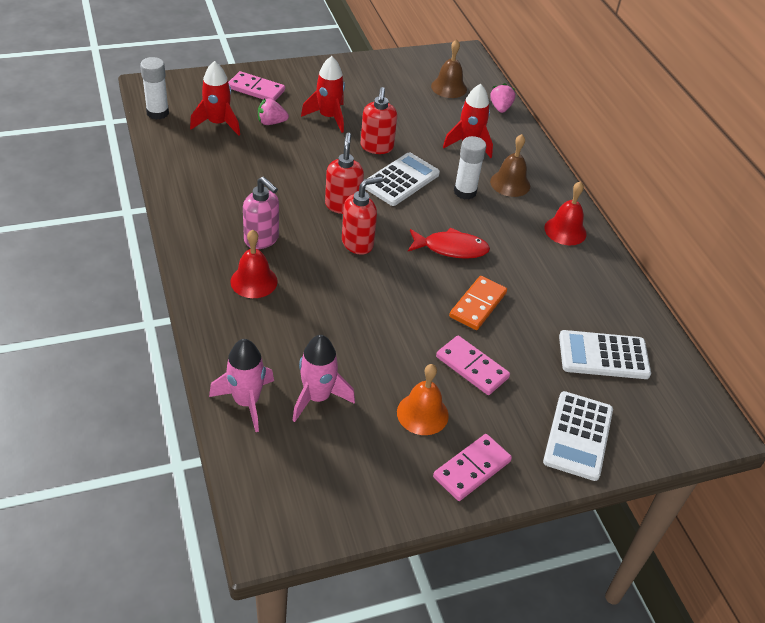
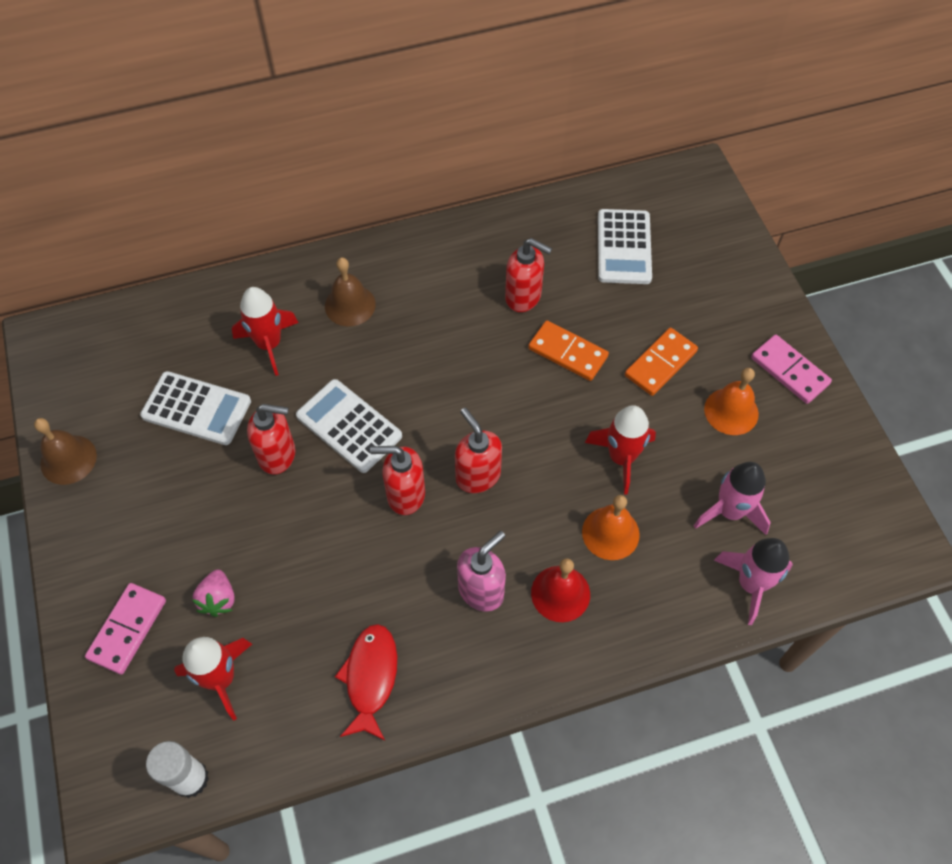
camera: 85 degrees left, 15 degrees up
(302, 315) = (610, 533): none -> orange bell
(328, 117) = (205, 519): red rocket -> red rocket (621, 458)
(449, 87) = (133, 362): brown bell -> brown bell (68, 459)
(451, 248) = (477, 374): red fish -> red fish (370, 678)
(465, 192) = (369, 354): white glue stick -> none
(472, 367) = (660, 363): pink domino -> orange domino
(500, 108) = (185, 303): pink strawberry -> none
(533, 282) = (523, 297): none -> red soap dispenser
(565, 230) = (434, 258): red bell -> none
(578, 436) = (730, 281): white calculator -> white calculator (196, 409)

